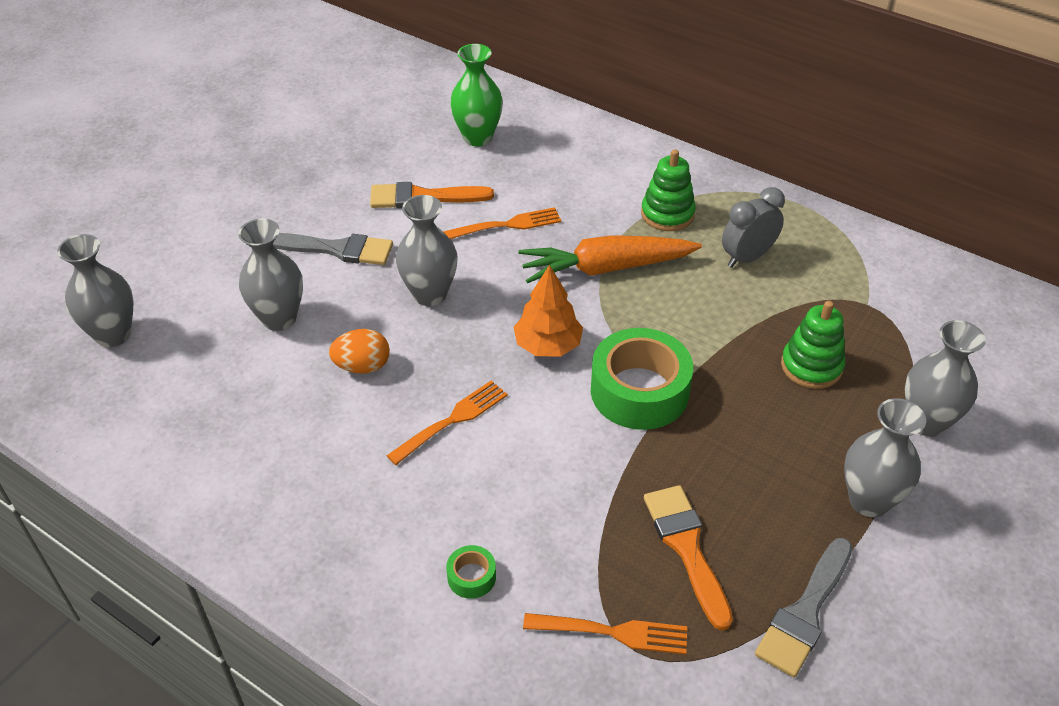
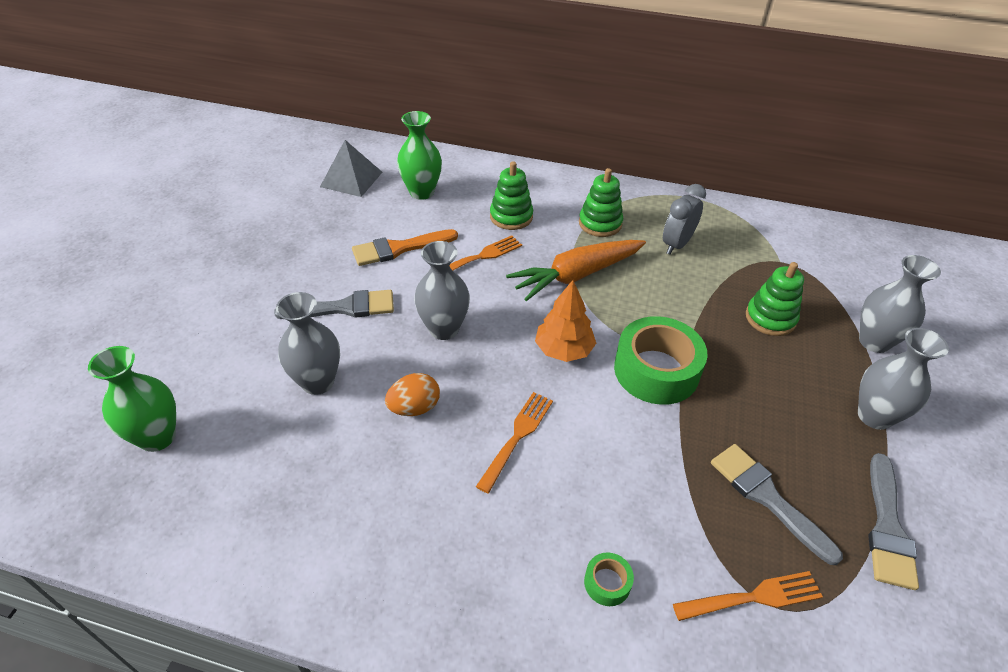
camera: 20 degrees left, 0 degrees up
(113, 334) = (157, 437): grey vase -> green vase
(406, 108) = (351, 179): none -> grey pyramid
(566, 186) = (511, 217): none -> green stacking toy
(686, 548) = (767, 497): orange brush -> grey brush

